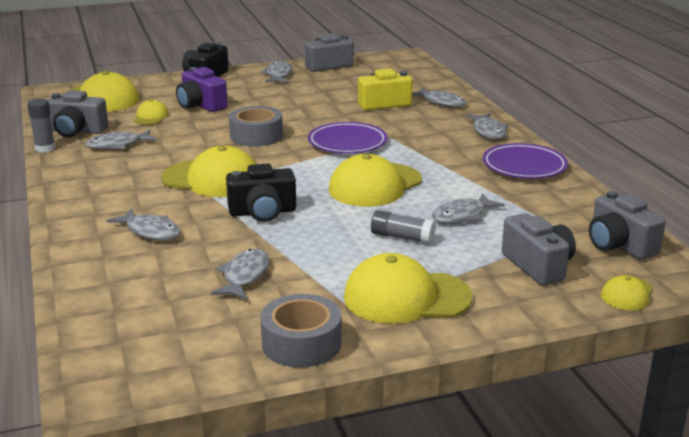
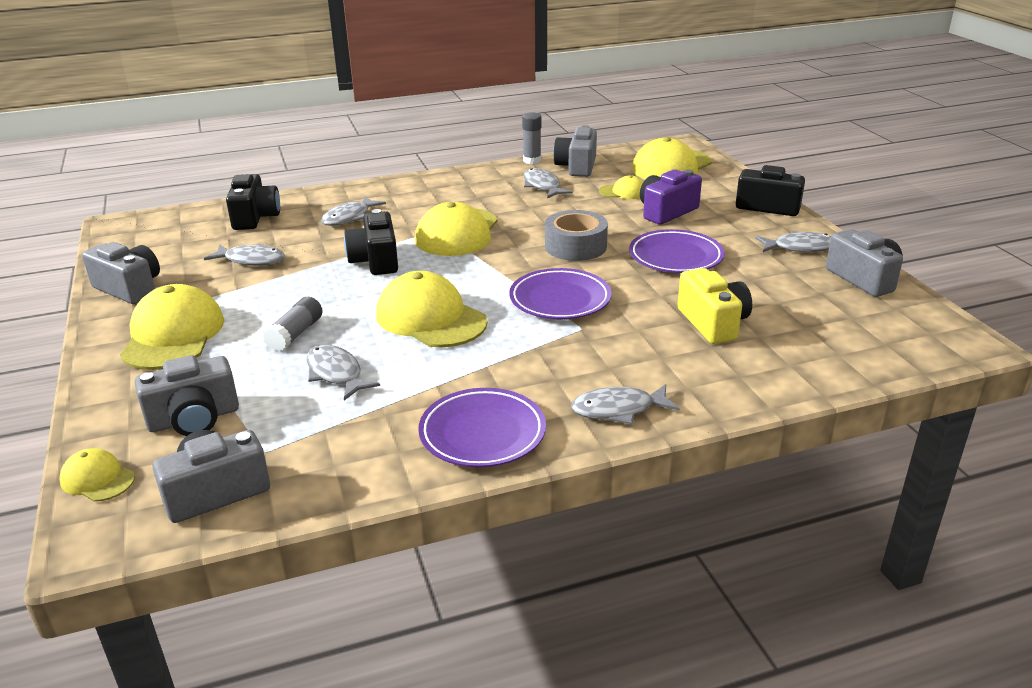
camera: 90 degrees right, 5 degrees up
(123, 288) = (255, 217): none -> black camera
(284, 107) = (675, 257): none -> purple plate
(301, 343) = (130, 288): grey tape -> grey camera
(441, 102) = (737, 372): grey fish -> none

